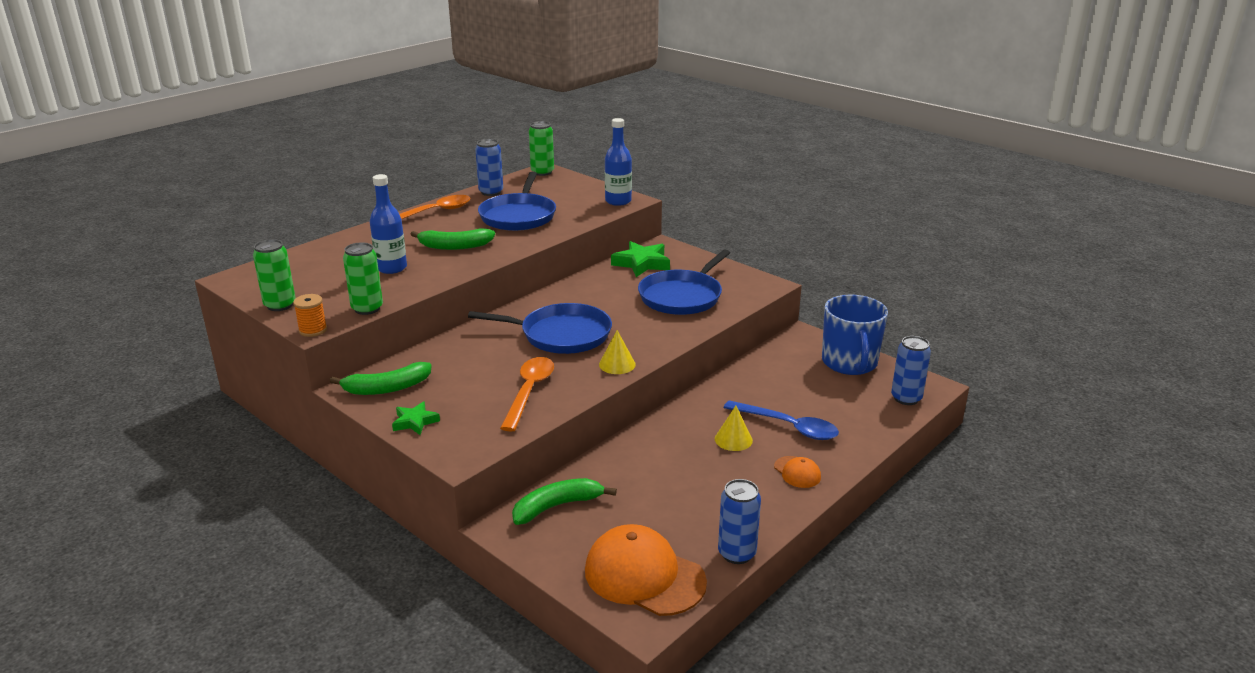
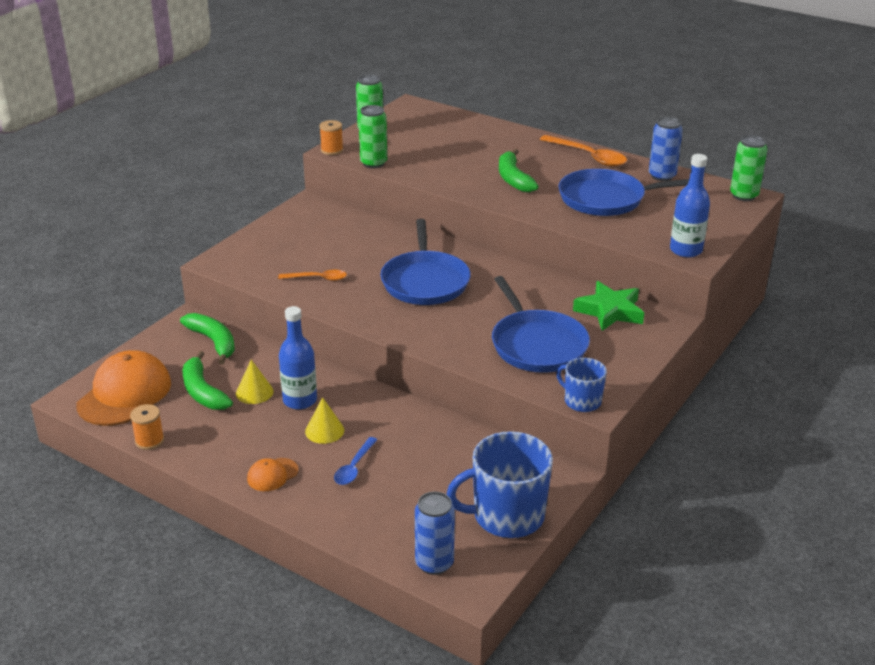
camera: 80 degrees right, 5 degrees up
(387, 388) = (313, 216): green banana -> green banana (203, 391)
(391, 268) = (454, 159): blue bottle -> blue bottle (300, 400)
(415, 422) = (264, 236): green star -> none
(529, 391) = (318, 278): orange spoon -> orange spoon, size x0.61
(617, 364) = (375, 317): yellow cone -> yellow cone (254, 392)
(682, 296) = (537, 344): blue pan -> blue pan turned 135 degrees counterclockwise
(736, 553) = (149, 441): blue can -> orange spool
(763, 289) = (581, 401): none -> blue mug
(788, 427) = (354, 467): blue spoon -> blue spoon, size x0.61

